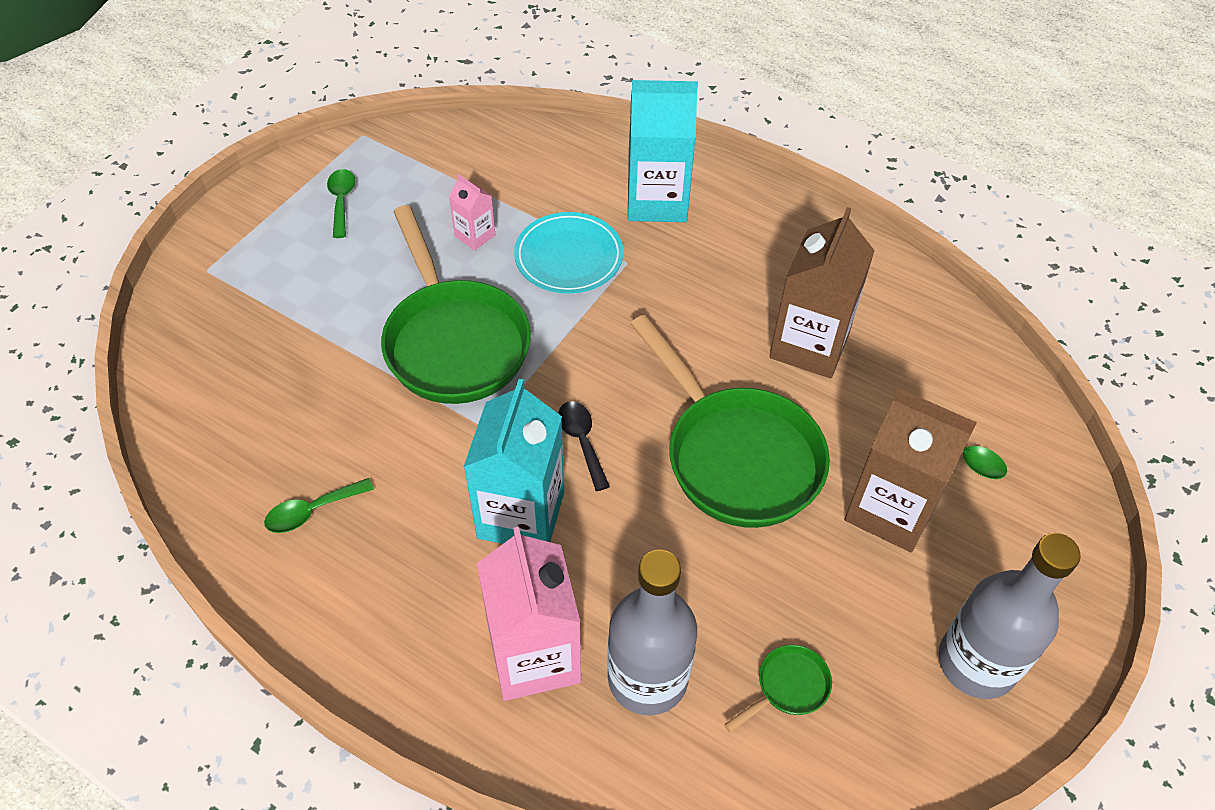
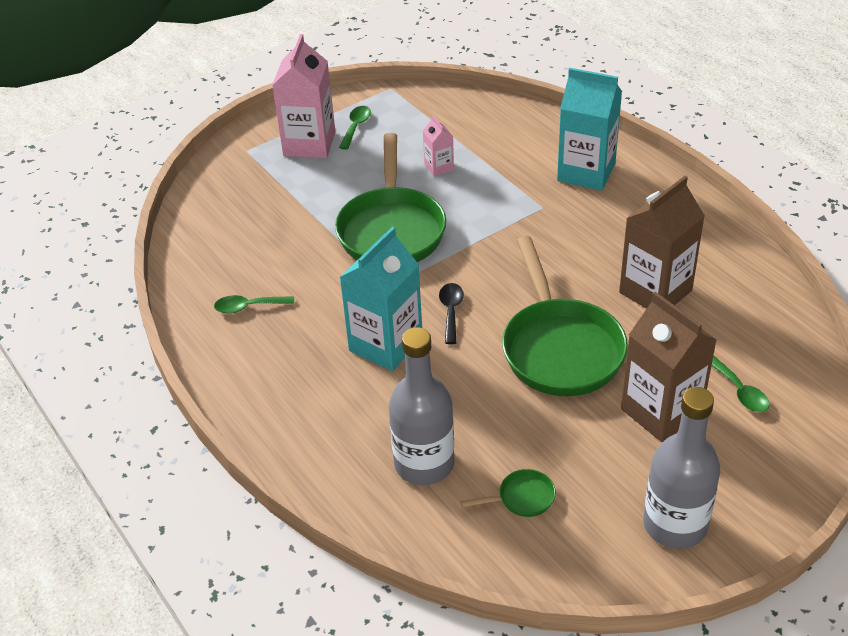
camera: 25 degrees right, 10 degrees down
(534, 656) = (353, 429): pink carton -> pink carton (309, 144)
(568, 257) = (500, 195): turquoise plate -> none

